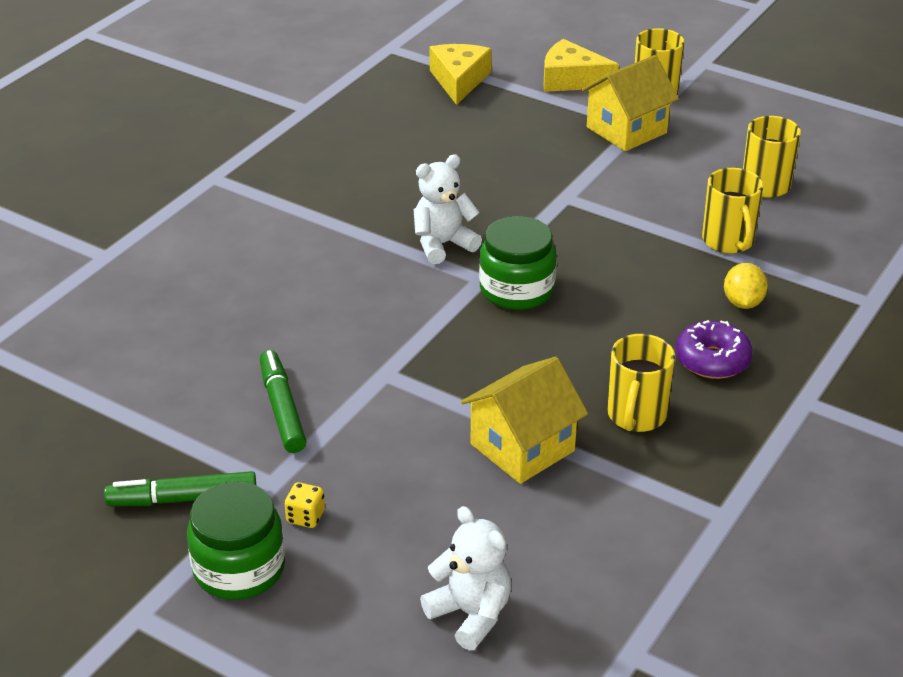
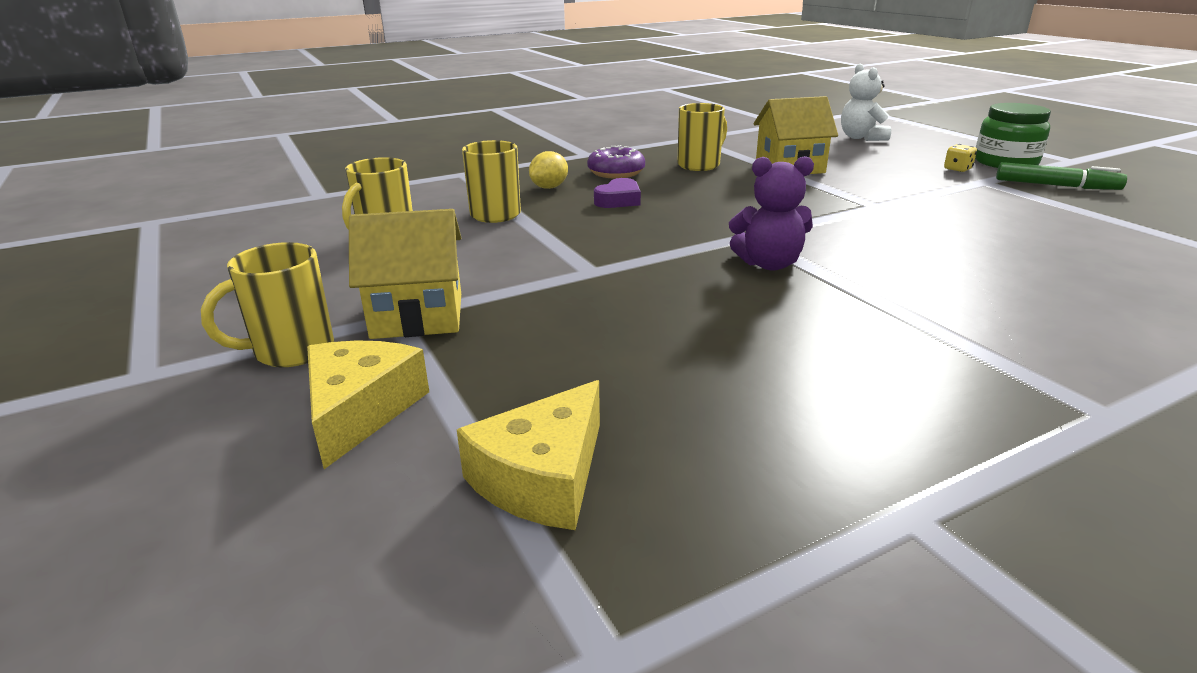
camera: 150 degrees left, 10 degrees down
(282, 409) = (974, 205): green marker -> none
(443, 244) = (769, 264): white teddy bear -> purple teddy bear
(516, 289) = (721, 224): green jar -> none
(571, 80) = (360, 410): yellow cheese -> yellow cheese turned 135 degrees counterclockwise
(647, 300) = (618, 200): none -> purple heart

